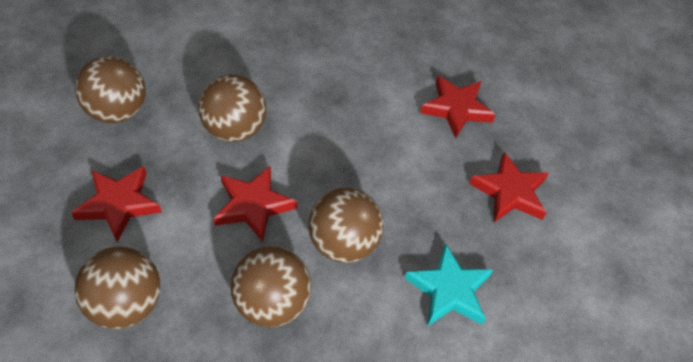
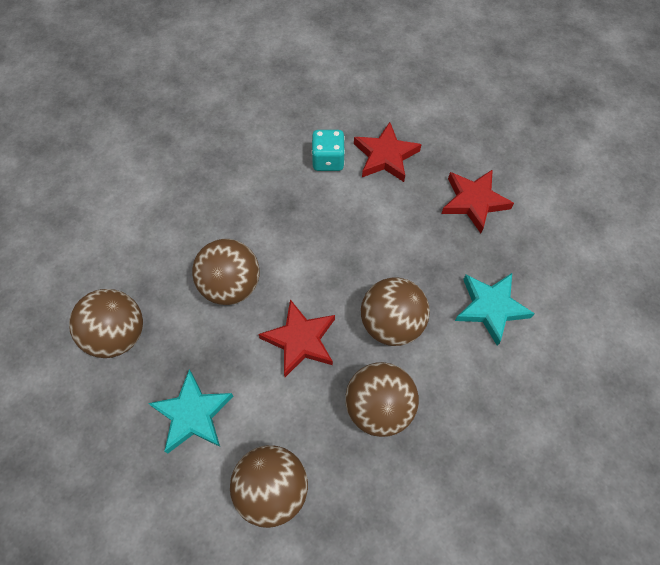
camera: 30 degrees left, 10 degrees up
(119, 204) = (193, 414): red star -> turquoise star
(401, 83) = (328, 160): none -> turquoise dice

